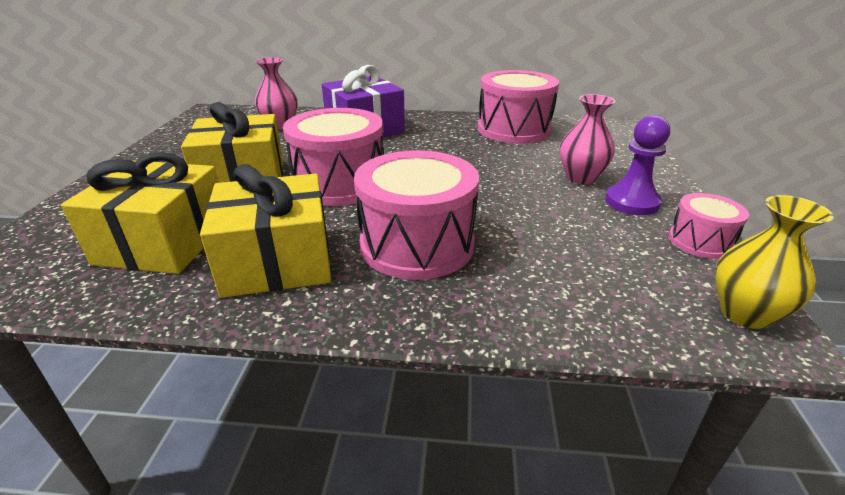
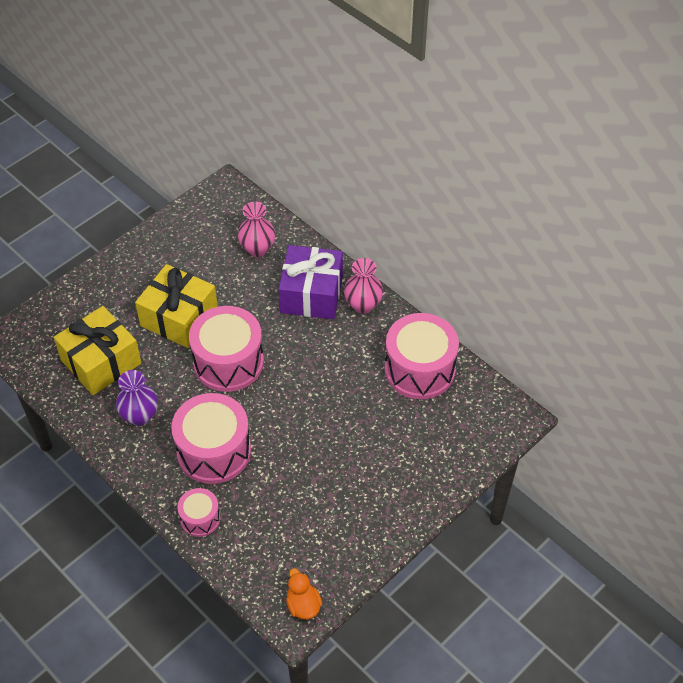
camera: 40 degrees right, 20 degrees up
(277, 261) = (140, 416): yellow gift -> purple vase
(581, 177) = (381, 460): pink vase -> pink vase (363, 305)
(631, 202) = (375, 504): purple pawn -> none
(700, 241) = (360, 558): pink drum -> pink drum (200, 518)
(745, 313) = (303, 605): yellow vase -> orange duck

